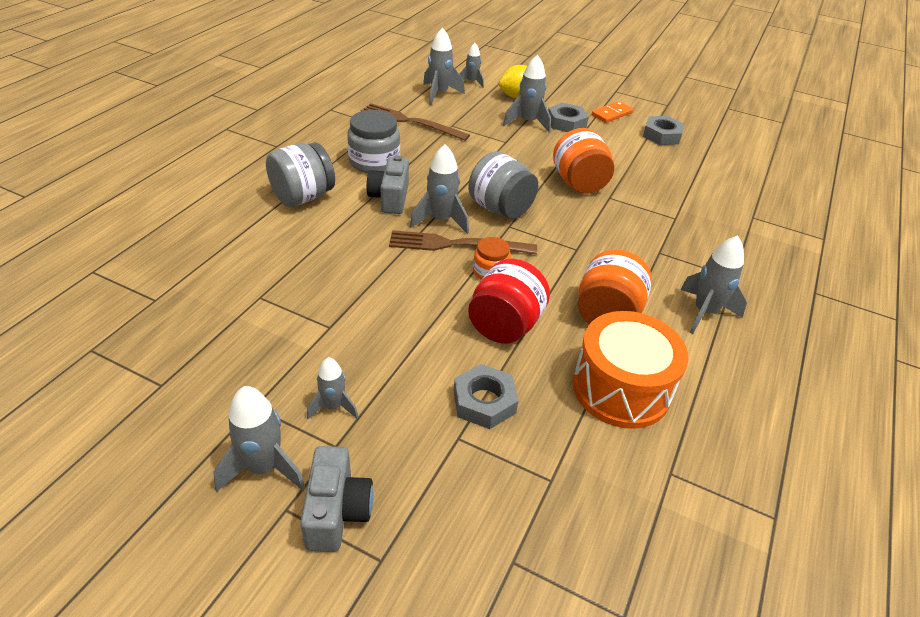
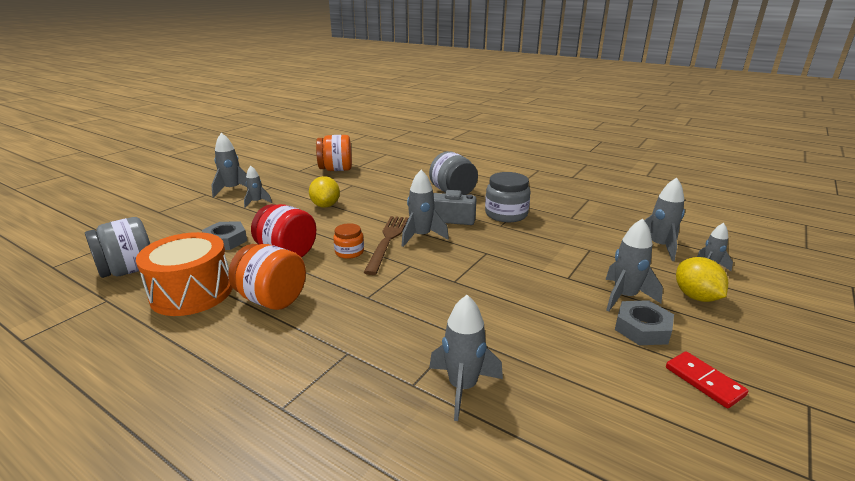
camera: 100 degrees right, 15 degrees down
(337, 511) = (193, 203): grey camera -> none
(348, 315) = (325, 205): none -> yellow lemon
(410, 122) = (584, 230): brown fork -> none
(500, 209) = (437, 263): grey jar -> grey jar (128, 271)
(579, 183) = (487, 316): orange jar -> orange jar (336, 169)
(611, 114) = (704, 381): orange domino -> red domino
(662, 135) = (658, 431): grey nut -> none
(704, 312) = (239, 363): grey rocket -> grey rocket (462, 387)

